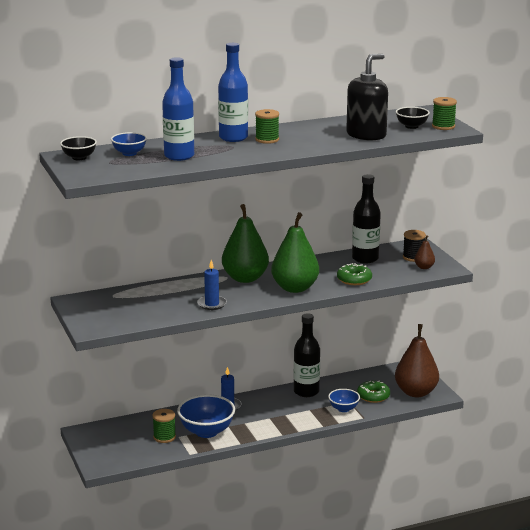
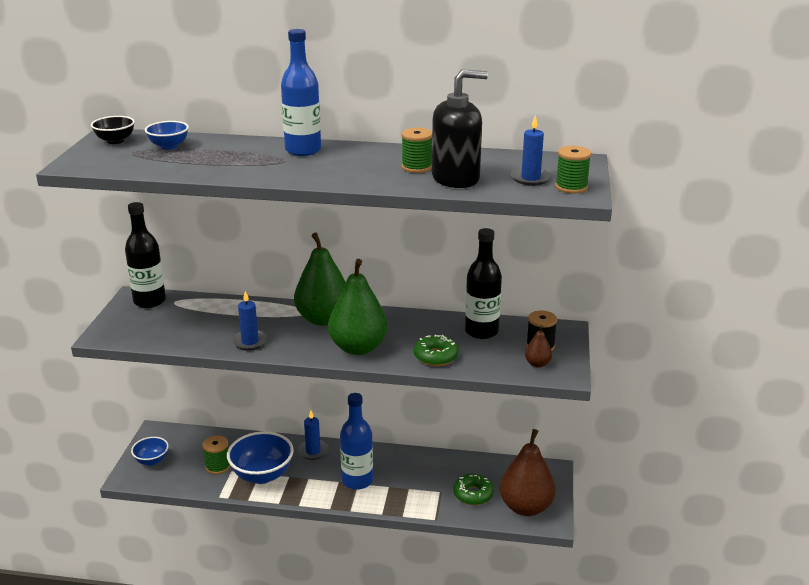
camera: 30 degrees right, 5 degrees up
(179, 156) = (209, 160): blue bottle -> blue bottle (357, 481)
(267, 140) = (334, 160): green spool -> green spool (416, 167)
(306, 392) = (407, 462): black bottle -> black bottle (149, 301)
(343, 409) = (425, 499): blue bowl -> blue bowl (152, 461)
(411, 126) = (530, 178): black bowl -> blue candle

